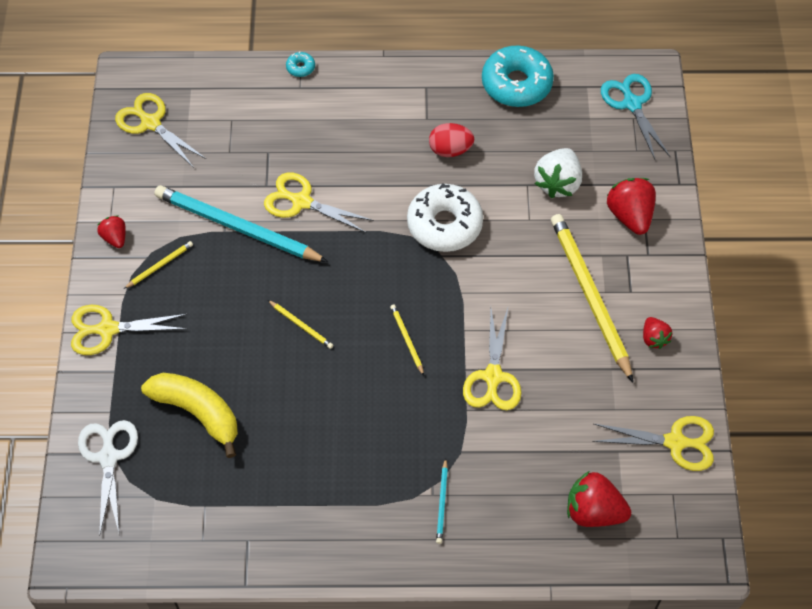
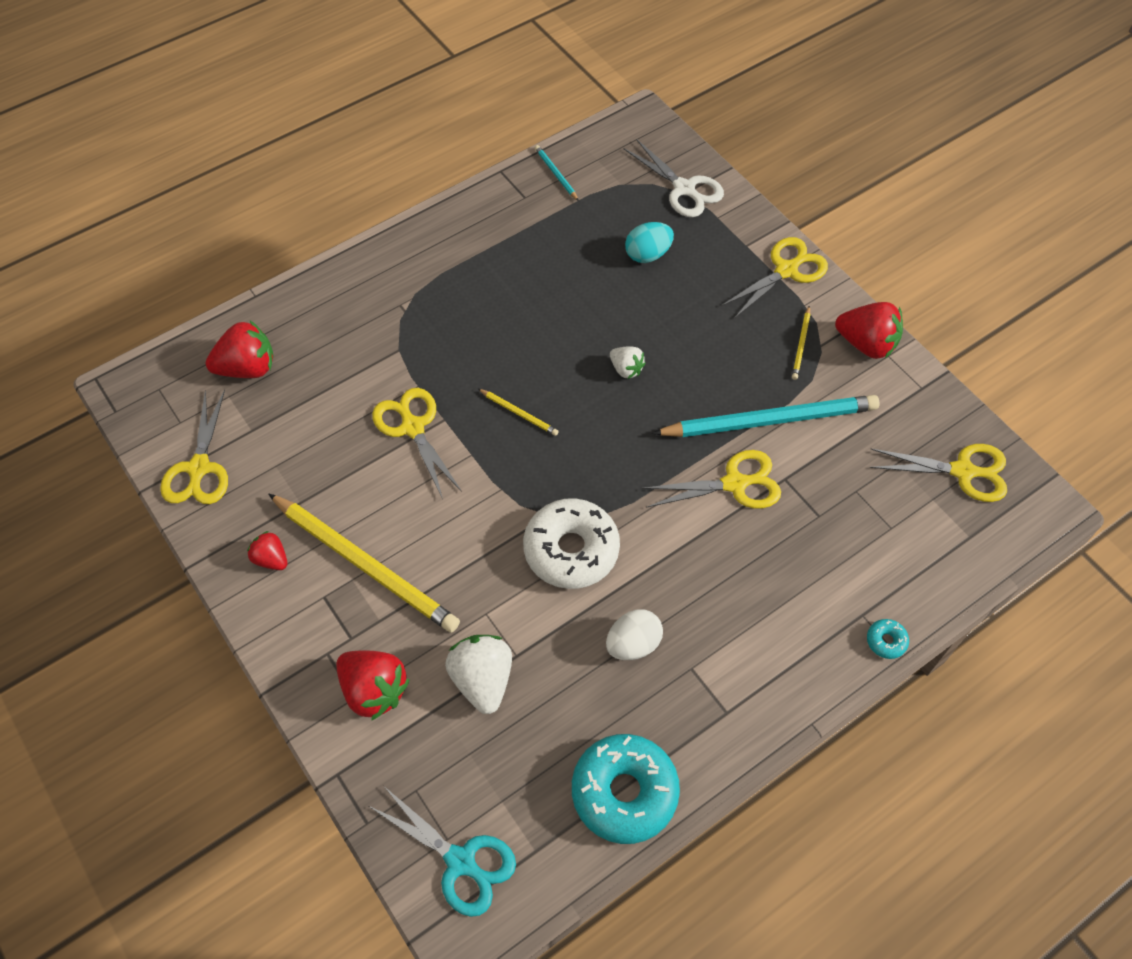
camera: 145 degrees right, 0 degrees up
(115, 238) = (866, 344): red strawberry -> red strawberry, size x1.74
(197, 412) = (648, 254): yellow banana -> turquoise egg
(301, 325) = (626, 369): yellow pencil -> white strawberry
(442, 503) = (387, 303): turquoise pencil -> turquoise pencil (556, 174)
(450, 150) = (633, 644): red egg -> white egg
(675, 442) = (199, 468): yellow scissors -> yellow scissors turned 60 degrees counterclockwise

